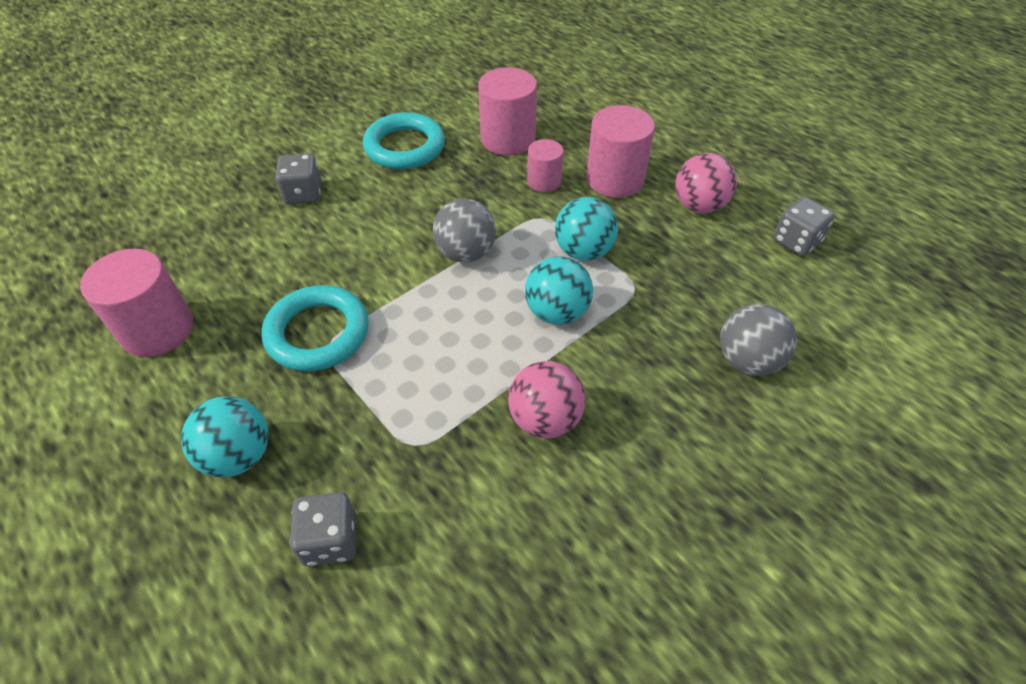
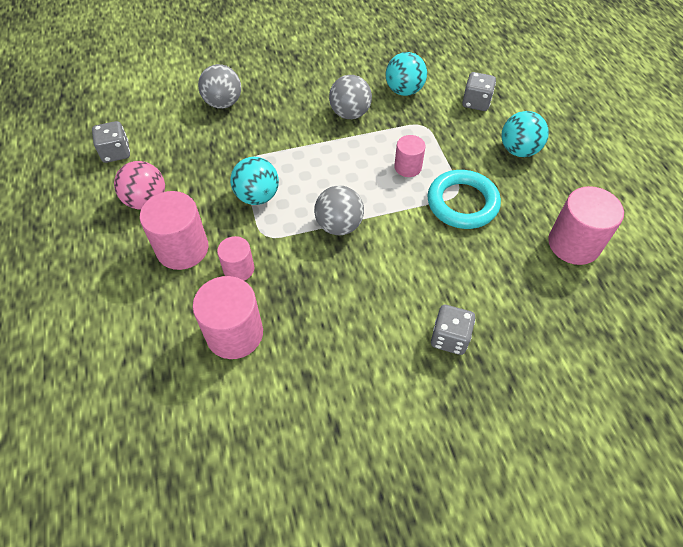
camera: 155 degrees left, 5 degrees up
(405, 147) = (336, 364): turquoise ring -> none
(411, 358) = (408, 167): none -> pink cylinder
(545, 419) = (350, 113): pink ball -> grey ball
(557, 312) = (305, 163): turquoise ball -> turquoise ball (404, 90)

